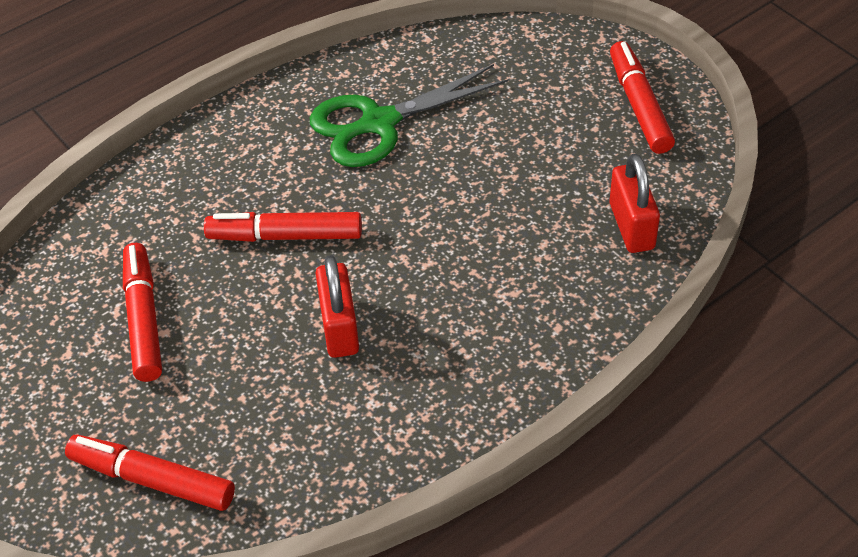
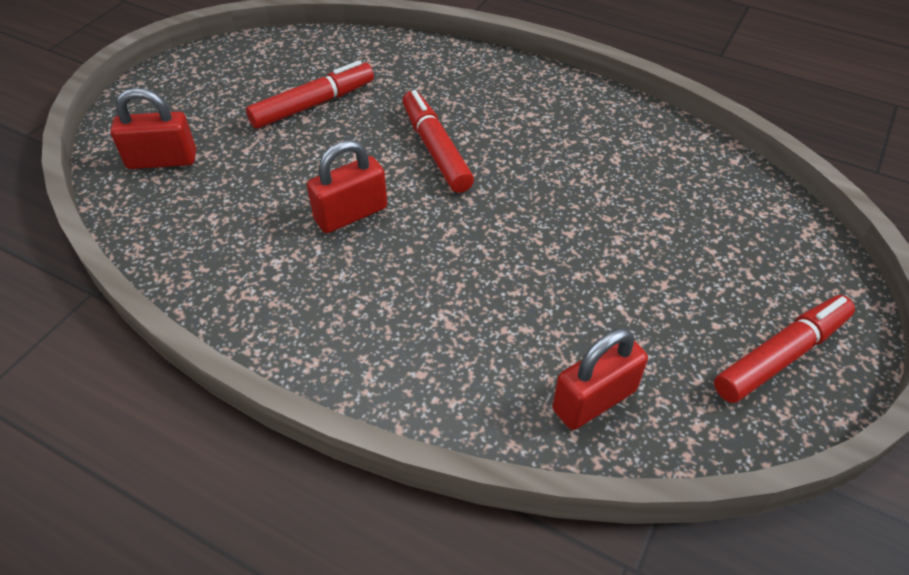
camera: 65 degrees right, 0 degrees up
(152, 479) = (162, 160): red marker -> red padlock
(379, 123) = (602, 163): green scissors -> none

